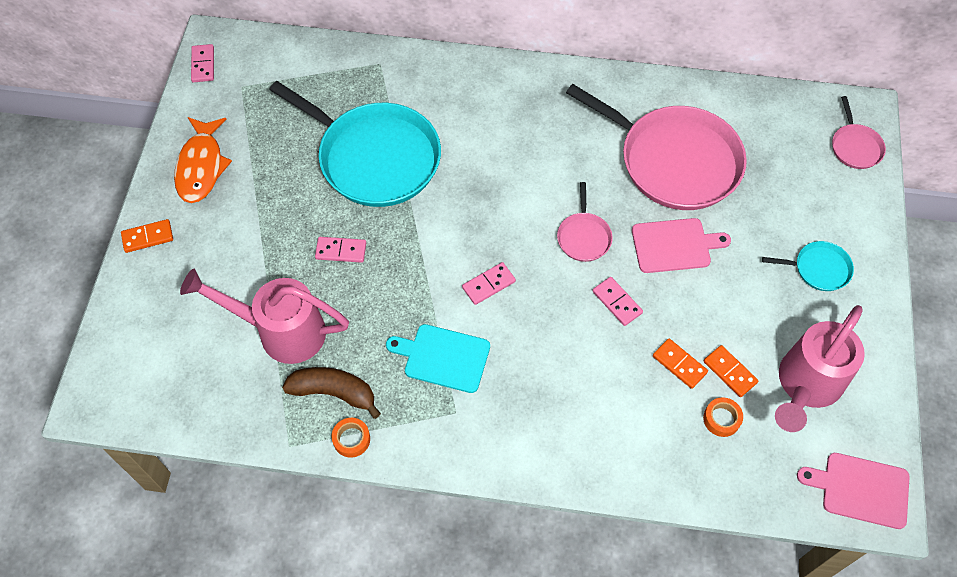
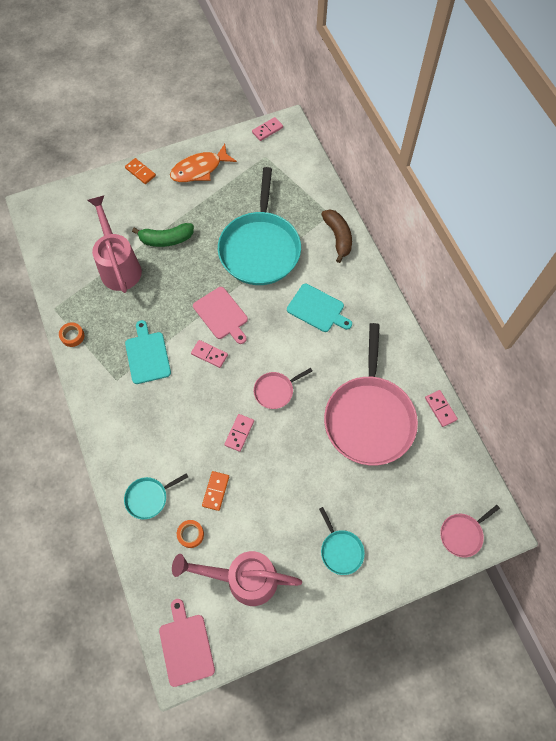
camera: 60 degrees right, 5 degrees up
(282, 255) = (166, 239): none -> green banana
(334, 392) = (96, 312): brown banana -> brown banana (338, 237)
(341, 251) = (186, 266): pink domino -> pink domino (440, 409)
(502, 140) = (317, 309): none -> turquoise cutting board
(647, 446) = (149, 497): none -> turquoise pan
(674, 245) = (302, 448): pink cutting board -> pink cutting board (222, 315)
(729, 372) = (227, 525): orange domino -> none

